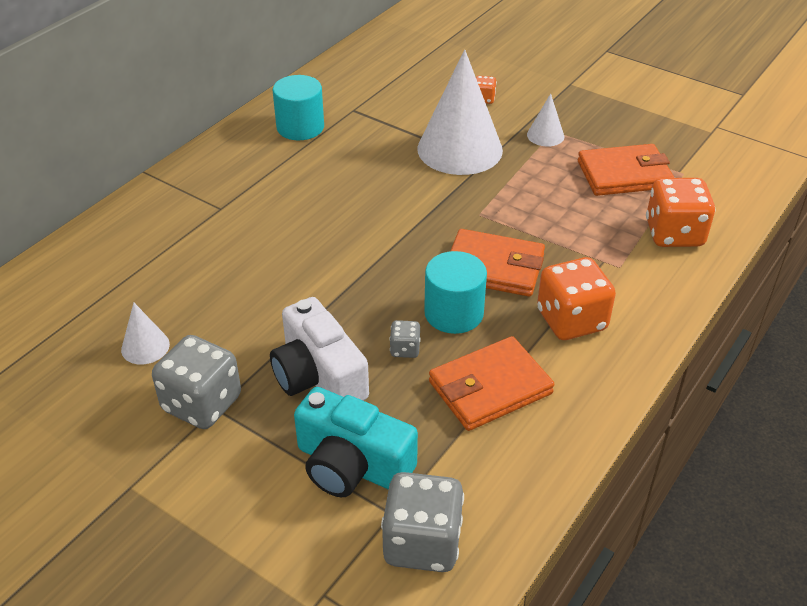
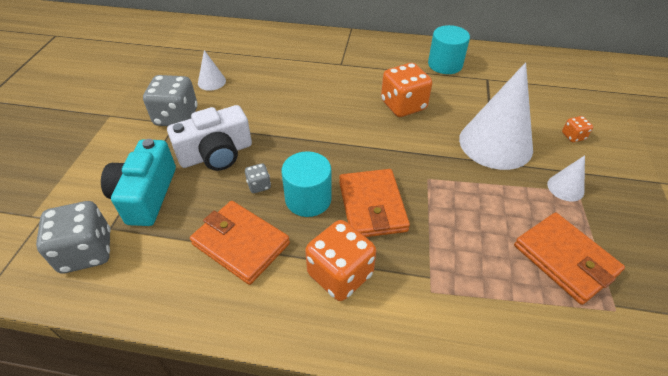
camera: 65 degrees right, 5 degrees up
(318, 376) = (216, 154): white camera -> white camera turned 150 degrees counterclockwise
(674, 234) = (511, 325): orange dice -> orange dice (403, 105)

